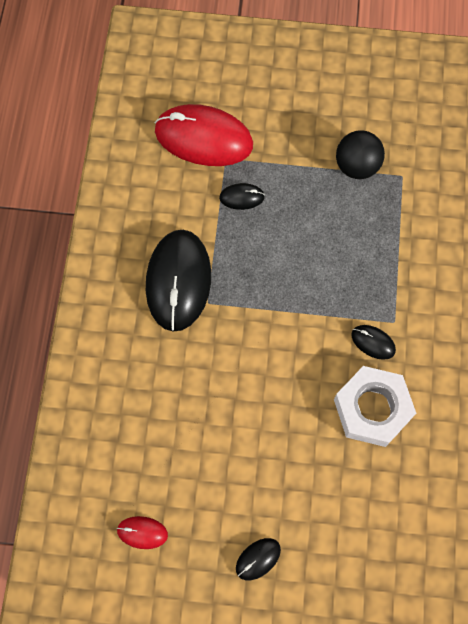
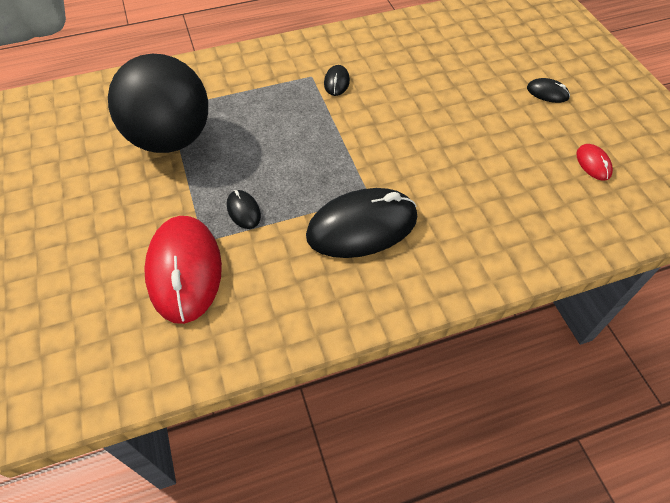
camera: 115 degrees left, 15 degrees down
(356, 166) = (171, 139): black ball -> black ball, size x1.88
(372, 409) = (390, 68): white nut -> none

